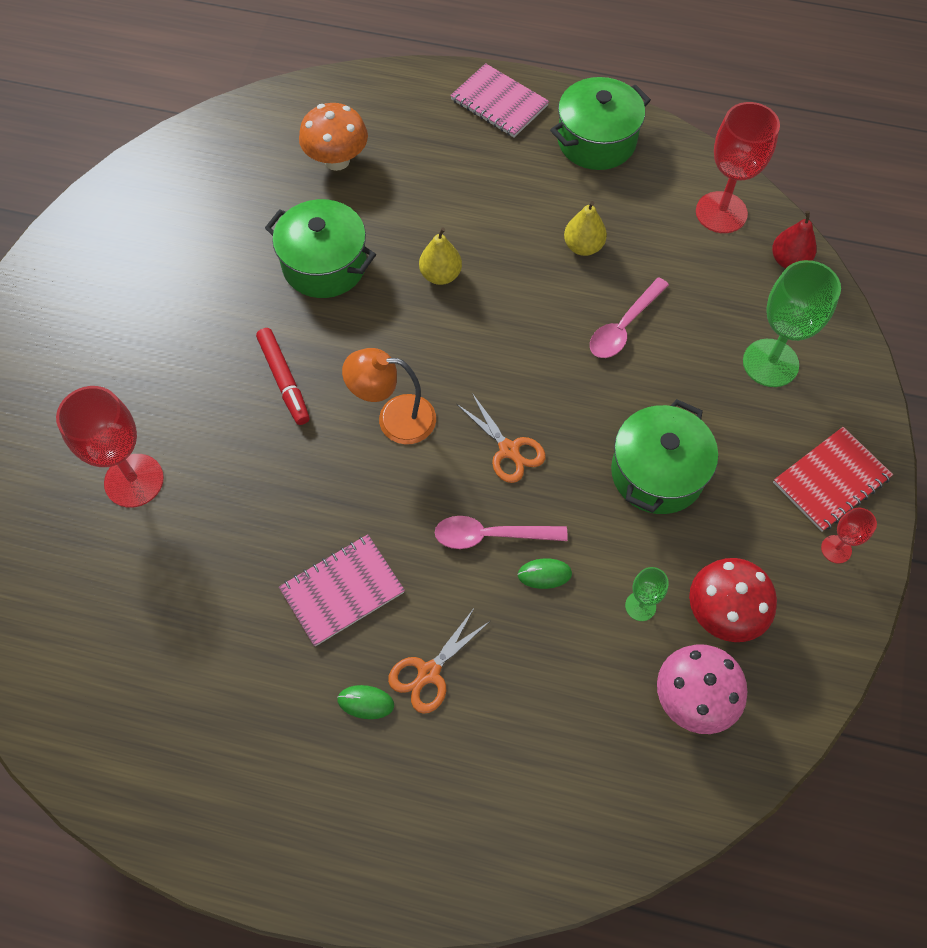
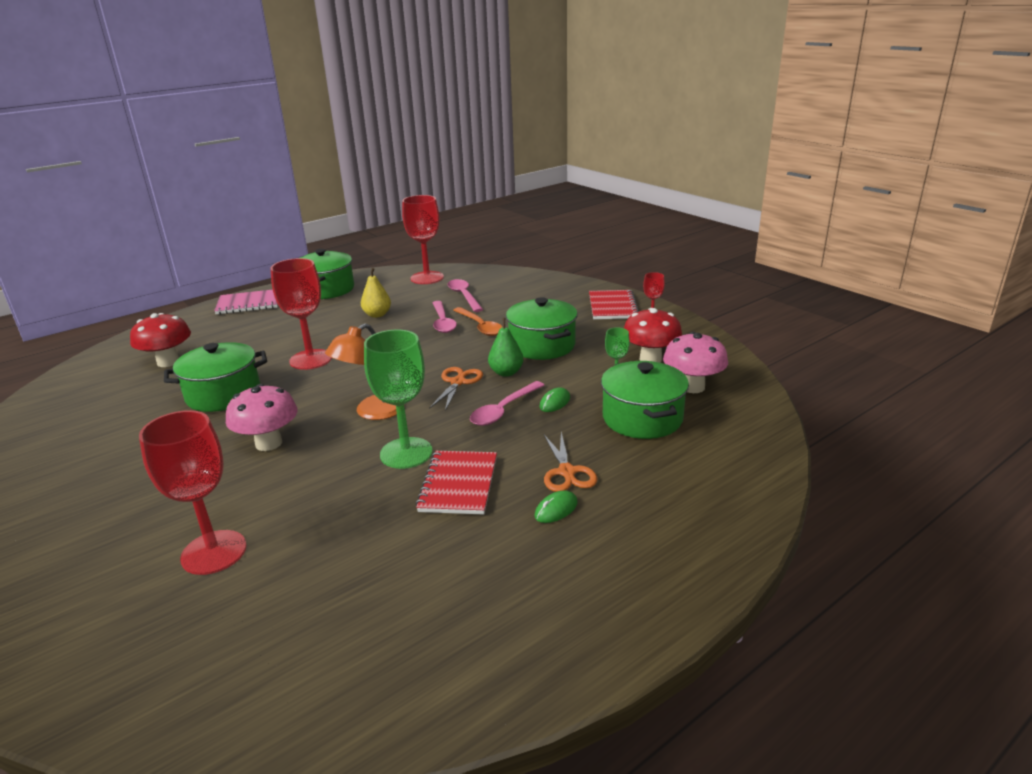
camera: 50 degrees left, 35 degrees down
(284, 380) = (269, 443): red marker -> pink mushroom
(337, 160) = (168, 362): orange mushroom -> red mushroom
(342, 591) = (459, 484): pink notebook -> red notebook
(440, 275) = (310, 359): yellow pear -> red goblet
(509, 450) = (458, 382): orange scissors -> orange scissors turned 75 degrees counterclockwise
(566, 481) = (506, 372): none -> green pear
(581, 684) = (642, 418): none -> green pot
(647, 374) = (480, 327): none -> orange spoon
(709, 293) = (464, 296): none -> pink spoon
(770, 363) = (527, 297): green goblet -> green goblet (406, 453)
(789, 260) = (481, 274): red pear -> none

